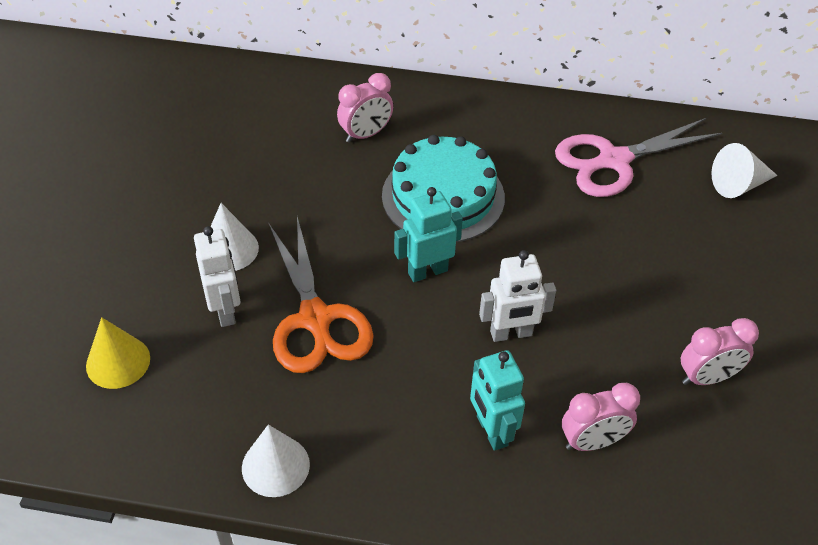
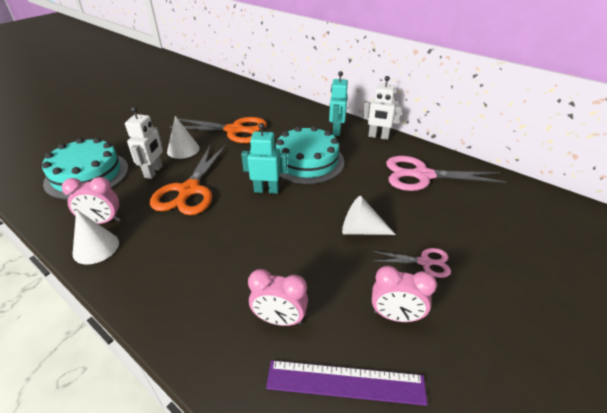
camera: 30 degrees right, 10 degrees down
(118, 362) = (87, 175): yellow cone -> turquoise cake
(277, 177) = (234, 130): none -> orange scissors
(366, 134) = (292, 126): pink clock -> pink clock (102, 221)
(491, 431) = (223, 283): turquoise robot -> turquoise robot (336, 131)
(511, 334) = (284, 236): white robot -> white robot (378, 136)
(695, 296) = (424, 262): none -> pink scissors
(706, 472) = (345, 382): none -> purple ruler
(738, 185) = (502, 212): white cone -> white cone (361, 230)

